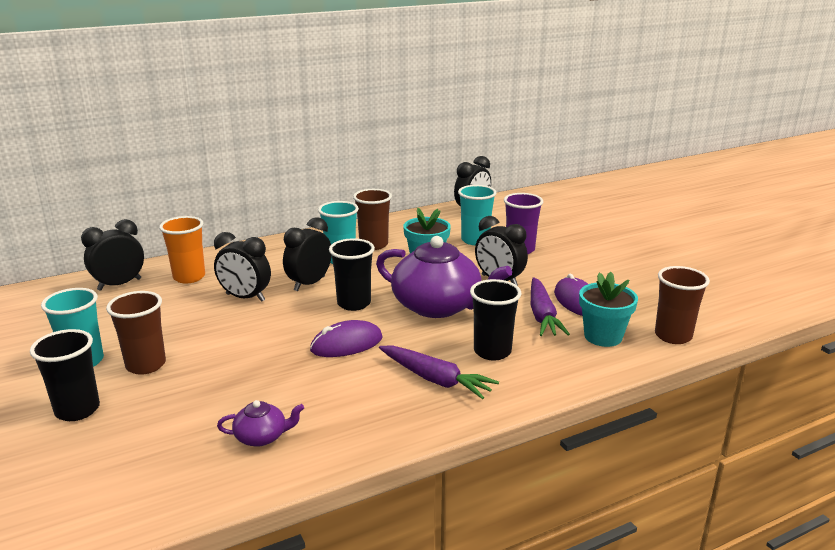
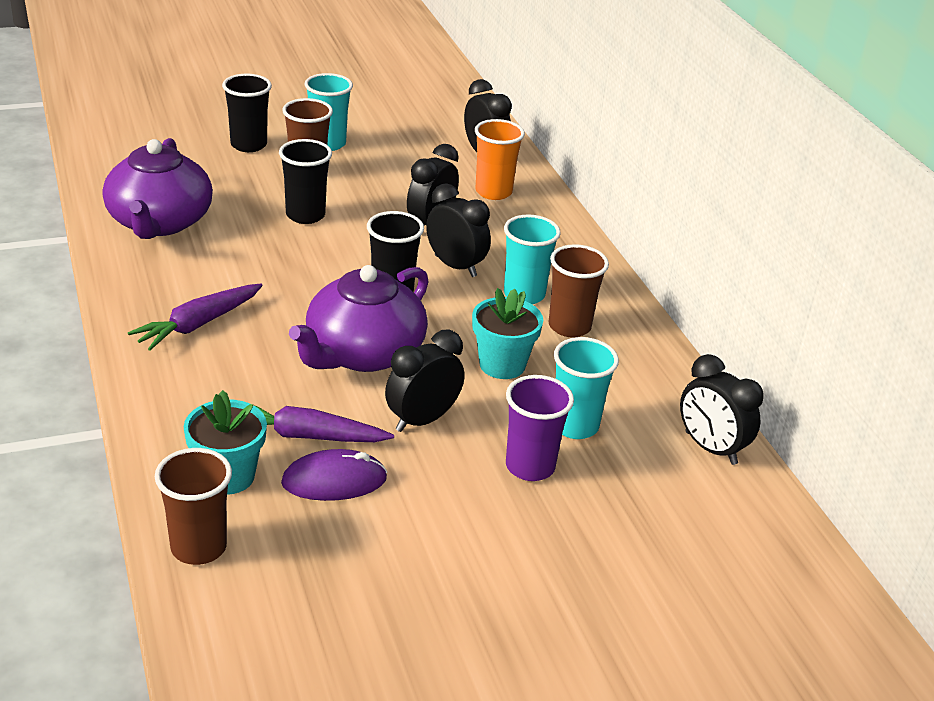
camera: 95 degrees right, 10 degrees up
(262, 437) = (159, 222): purple teapot -> purple teapot, size x2.27
(346, 344) = (298, 278): purple mouse -> none
(492, 351) = (235, 374): black cup -> black cup (305, 215)

